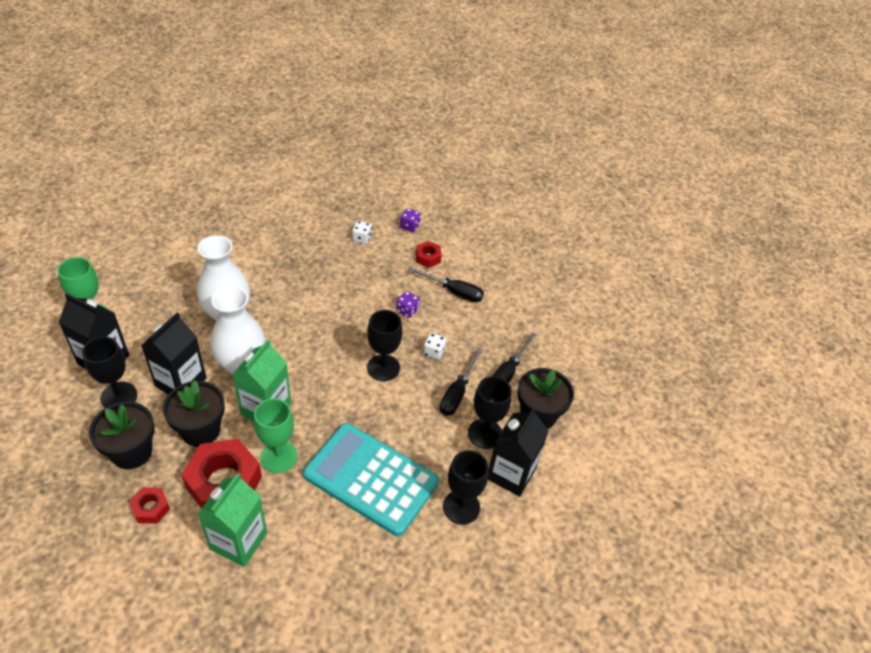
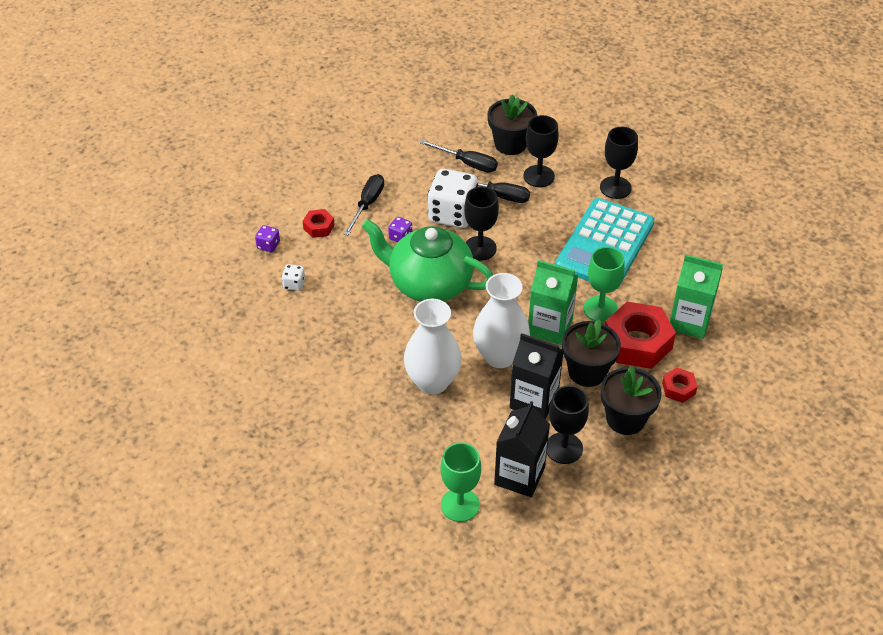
camera: 90 degrees left, 0 degrees up
(344, 324) = (429, 283): none -> green teapot
(434, 352) = (452, 214): white dice -> white dice, size x2.27
(511, 473) = (575, 159): black carton -> none

